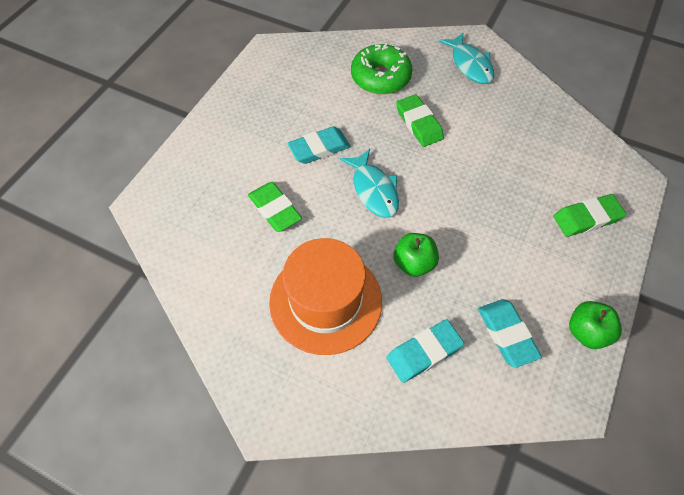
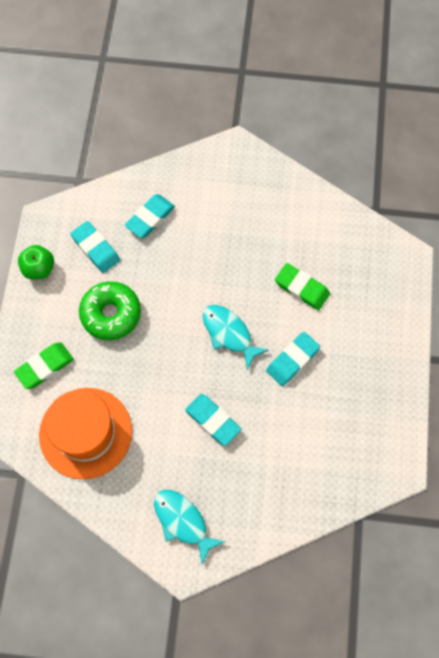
camera: 160 degrees right, 10 degrees up
(325, 301) = (230, 230): orange hat -> orange hat (85, 433)
(380, 77) = (269, 468): green donut -> green donut (111, 314)
(414, 263) = (176, 279): green apple -> none
(419, 123) = (212, 420): green eraser -> turquoise eraser

